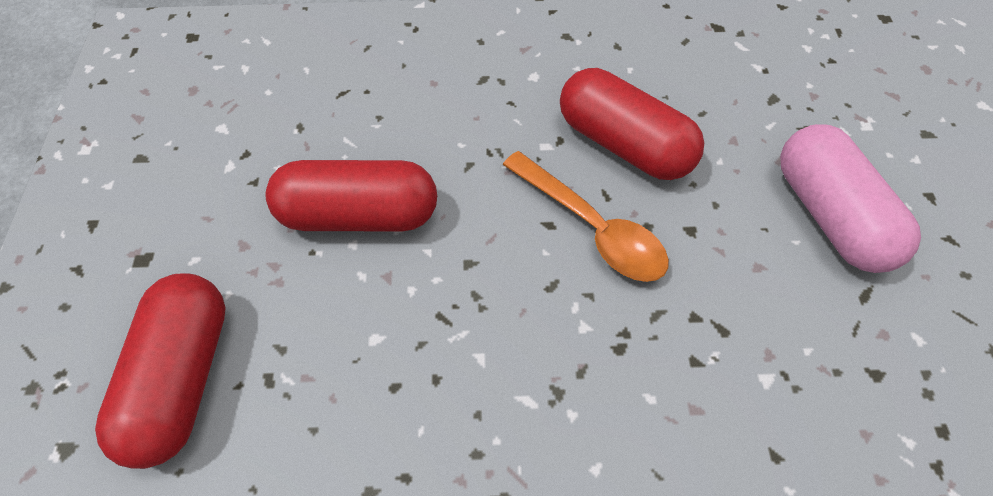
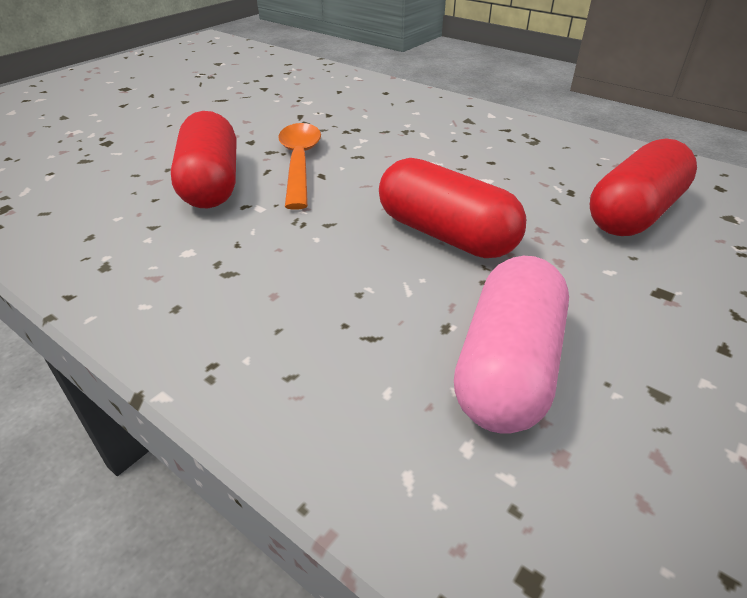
camera: 140 degrees left, 20 degrees down
(828, 215) = (178, 118): pink capsule -> pink capsule (507, 367)

